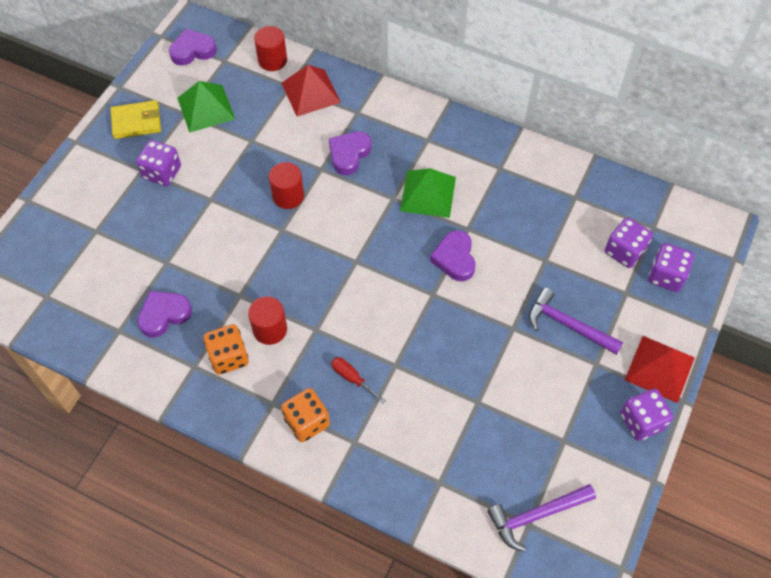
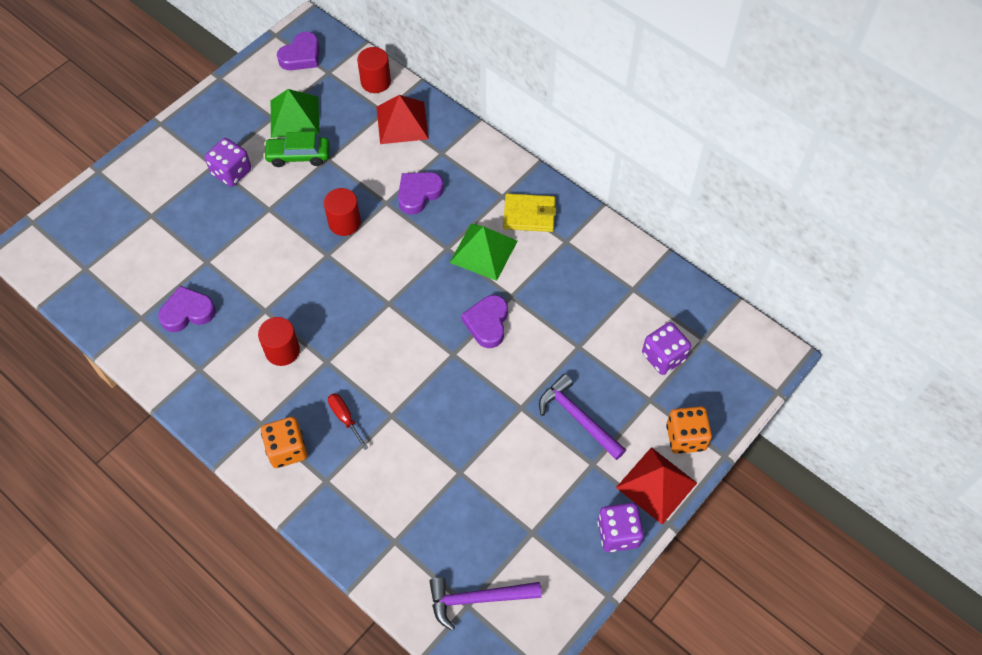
camera: 15 degrees right, 0 degrees up
(136, 122) = (224, 116): yellow wallet -> yellow wallet (529, 215)
(193, 50) = (301, 56): purple heart -> purple heart turned 135 degrees clockwise
(222, 144) = (298, 156): none -> green car
(228, 357) = (234, 368): orange dice -> orange dice (685, 437)
(666, 276) = (698, 392): purple dice -> none

